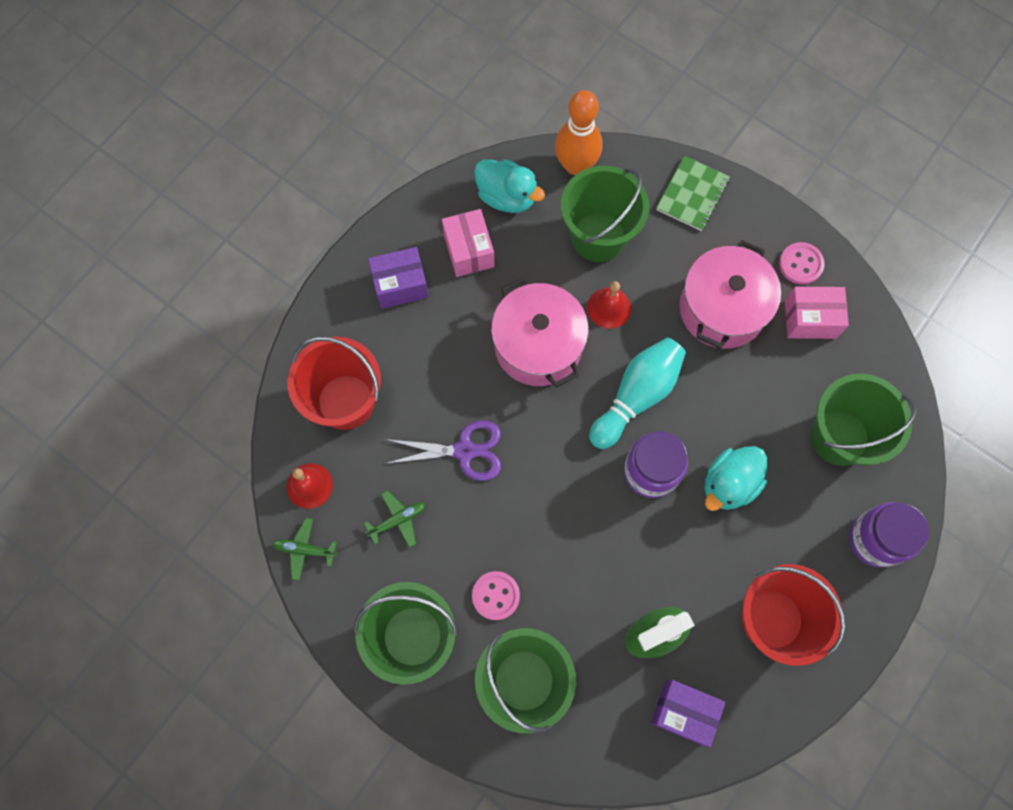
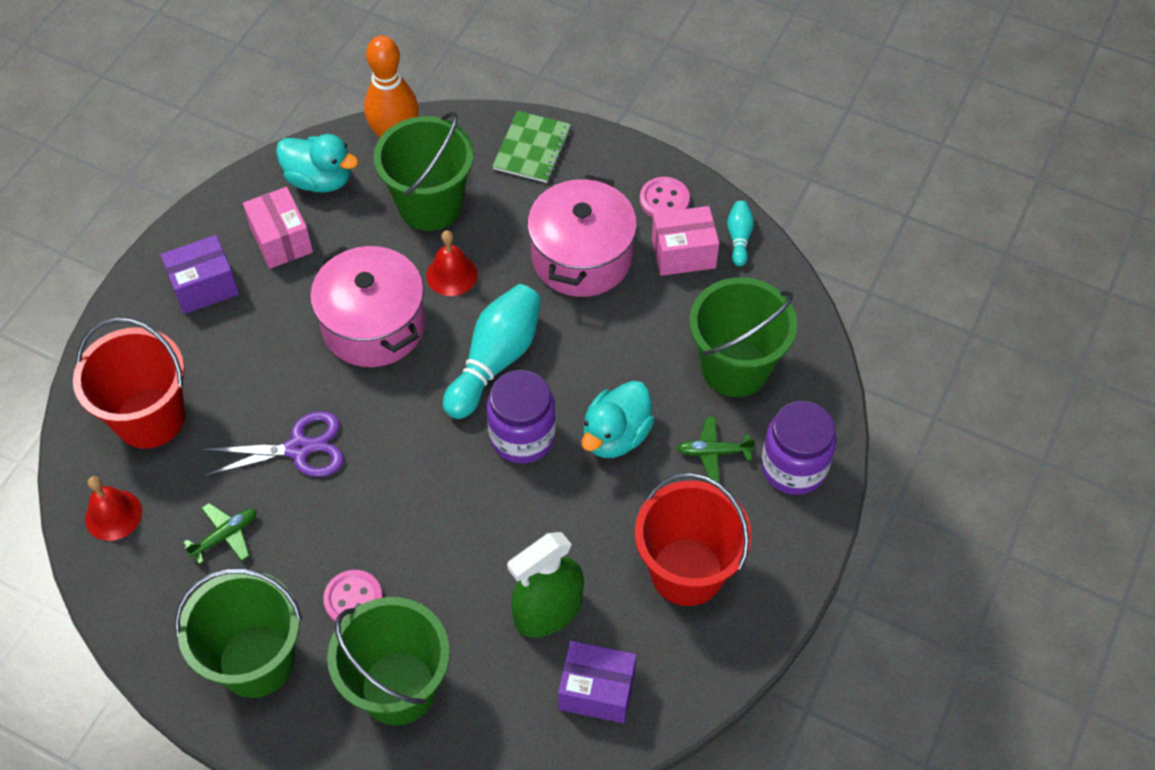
camera: 10 degrees left, 15 degrees down
(305, 550) = (113, 586): green plane -> green plane (713, 452)
(861, 312) = (739, 238): none -> turquoise bowling pin

